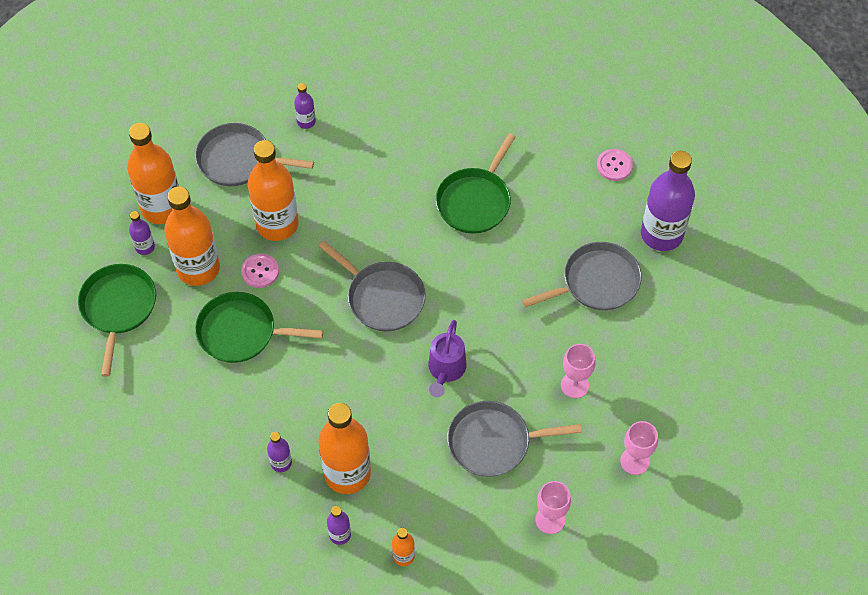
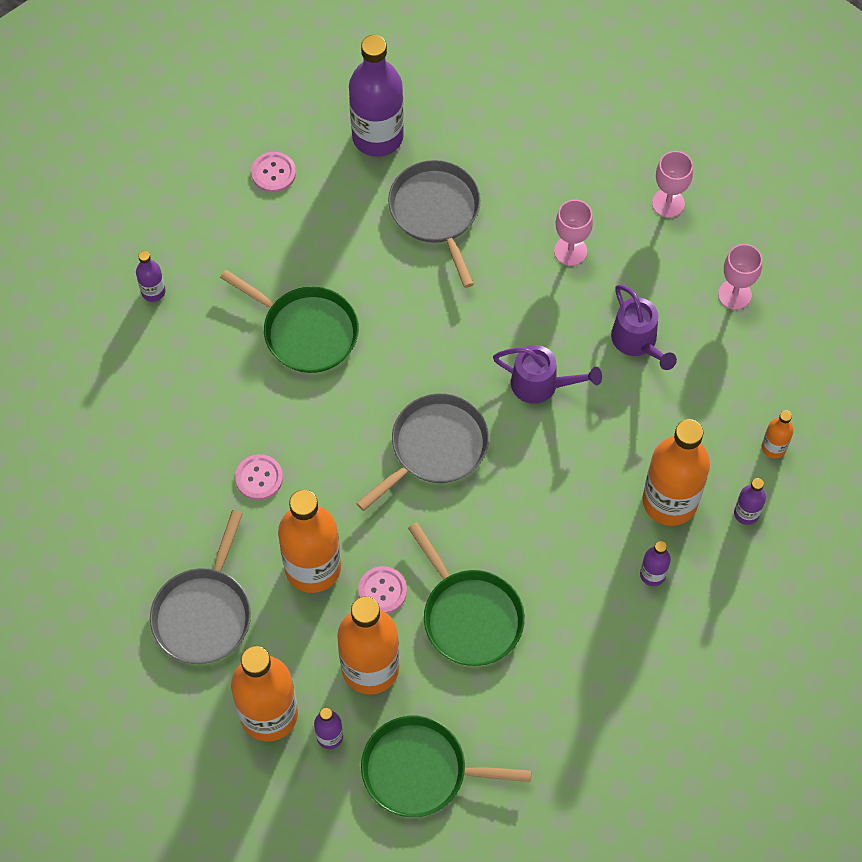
camera: 85 degrees left, 5 degrees up
(241, 332) = (470, 616): green pan -> green pan turned 45 degrees counterclockwise
(306, 122) = (153, 525): purple bottle -> purple bottle (153, 292)
(348, 183) = (259, 478): none -> pink button
(493, 442) = (637, 342): grey pan -> purple watering can

